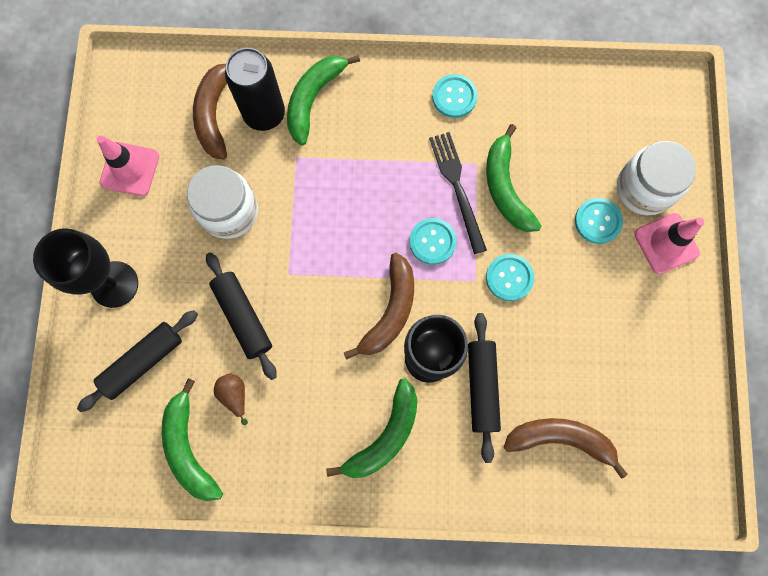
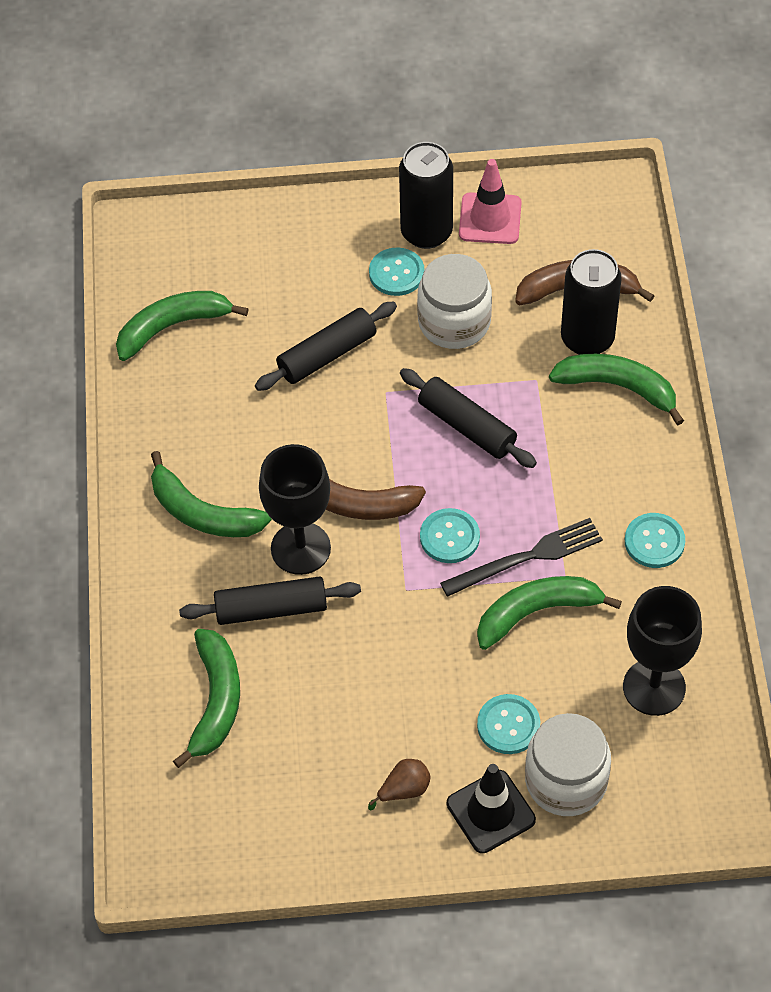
camera: 85 degrees right, 20 degrees down
(114, 284) = (349, 228): black goblet -> black goblet (654, 687)
(132, 221) = (426, 232): none -> black can
(143, 361) = (263, 269): black rolling pin -> black rolling pin (466, 426)
(234, 395) = (235, 360): brown pear -> brown pear (404, 790)
(509, 278) = (415, 627): turquoise button -> turquoise button (396, 273)
(561, 439) = (216, 701): brown banana -> green banana
(666, 243) = (490, 812): pink traffic cone -> black traffic cone

